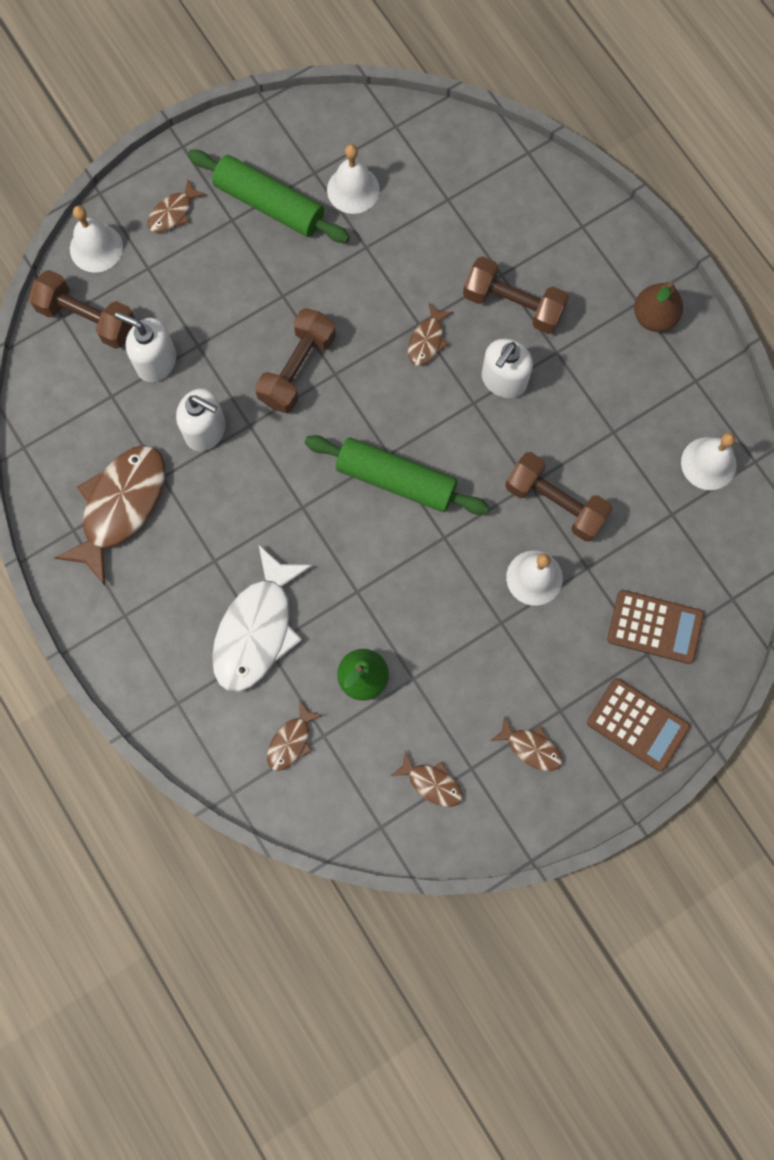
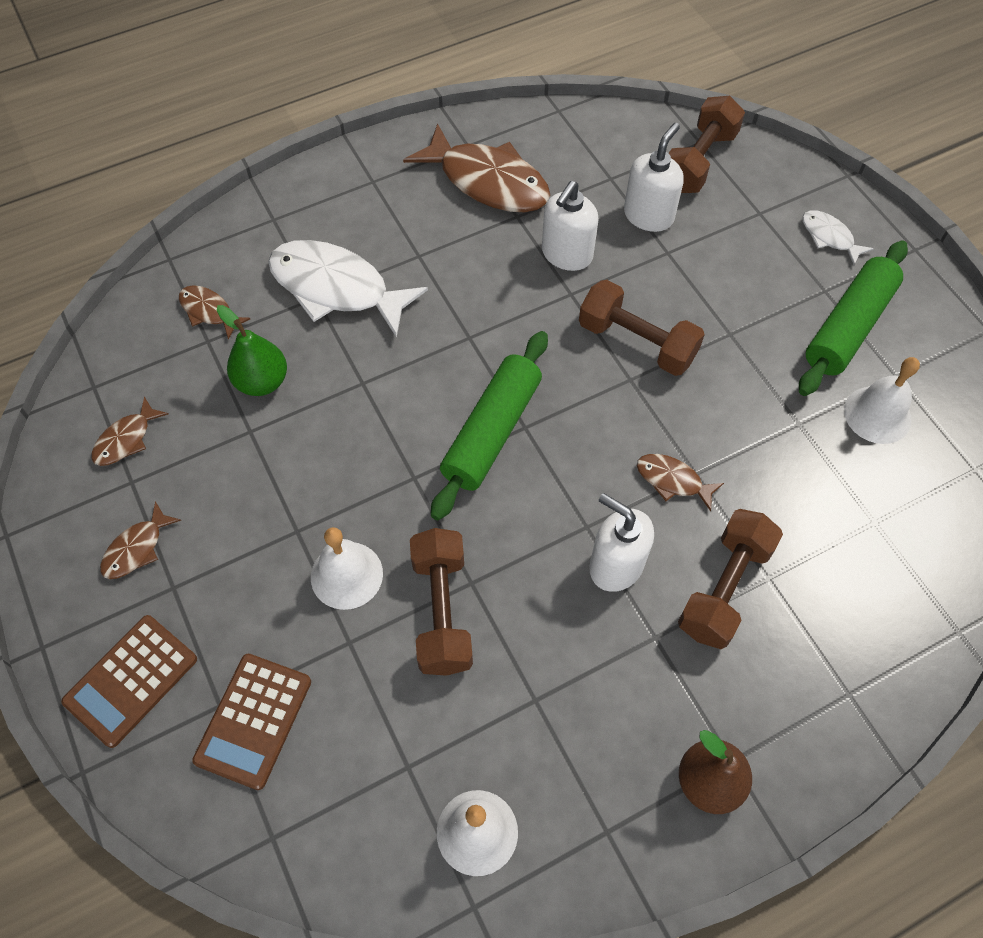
camera: 95 degrees right, 15 degrees down
(96, 248) = (781, 171): white bell -> none
(173, 213) = (829, 237): brown fish -> white fish
(555, 503) = (442, 611): brown dumbbell -> brown dumbbell turned 45 degrees counterclockwise

